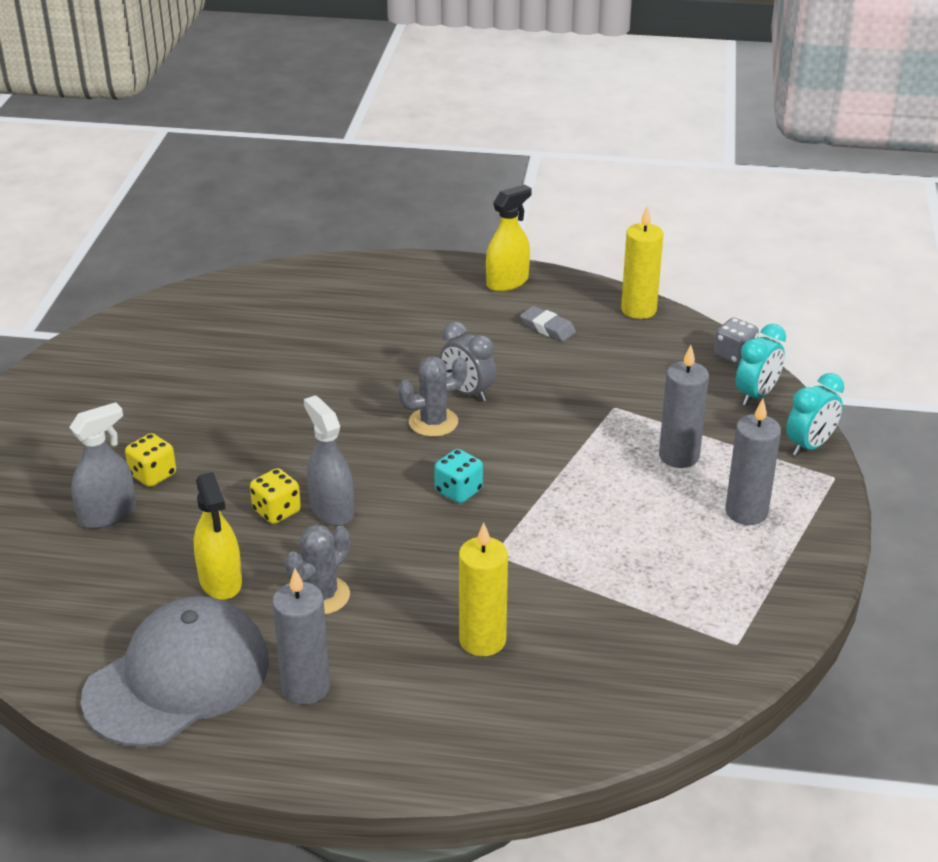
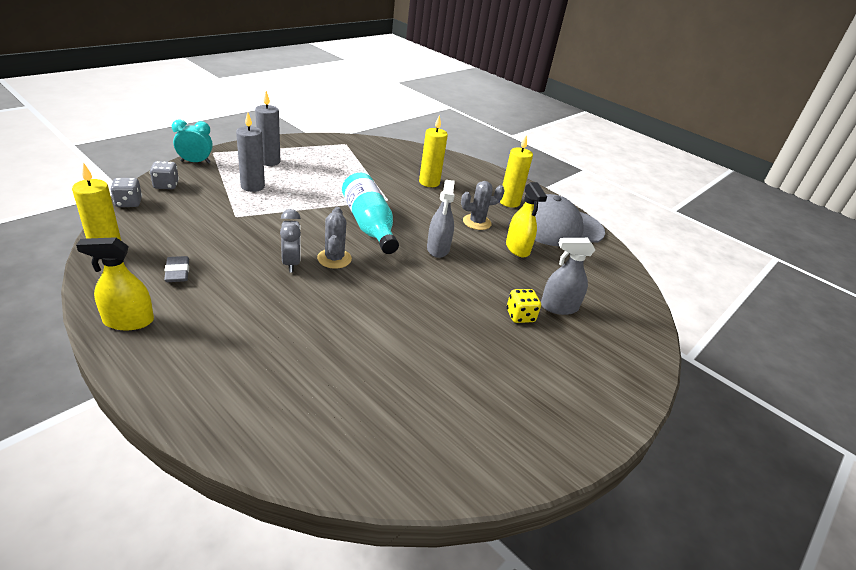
camera: 150 degrees left, 0 degrees up
(220, 581) = (517, 248): yellow spray bottle -> yellow spray bottle turned 150 degrees clockwise
(277, 511) = (466, 262): yellow dice -> none
(306, 687) = (509, 202): grey candle -> yellow candle
(433, 422) = (334, 259): grey cactus -> grey cactus turned 75 degrees clockwise
(458, 491) = (369, 225): turquoise dice -> turquoise bottle
(756, 395) = (166, 185): turquoise clock -> grey dice

